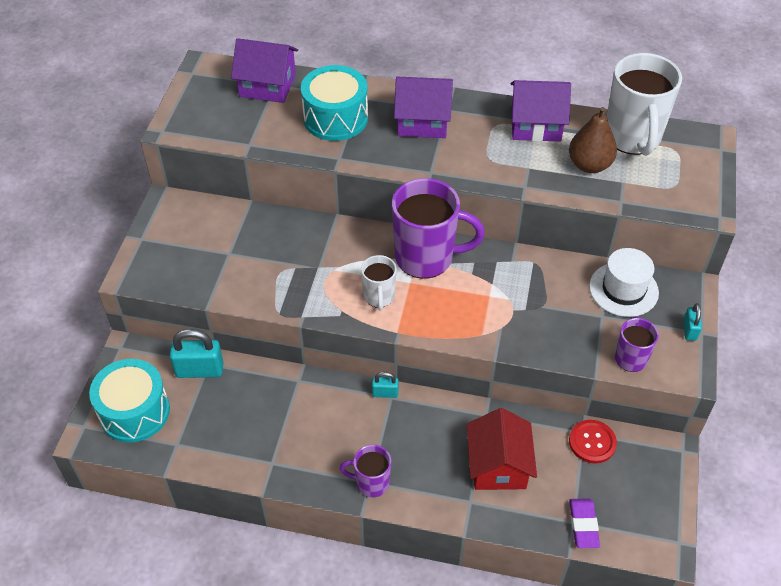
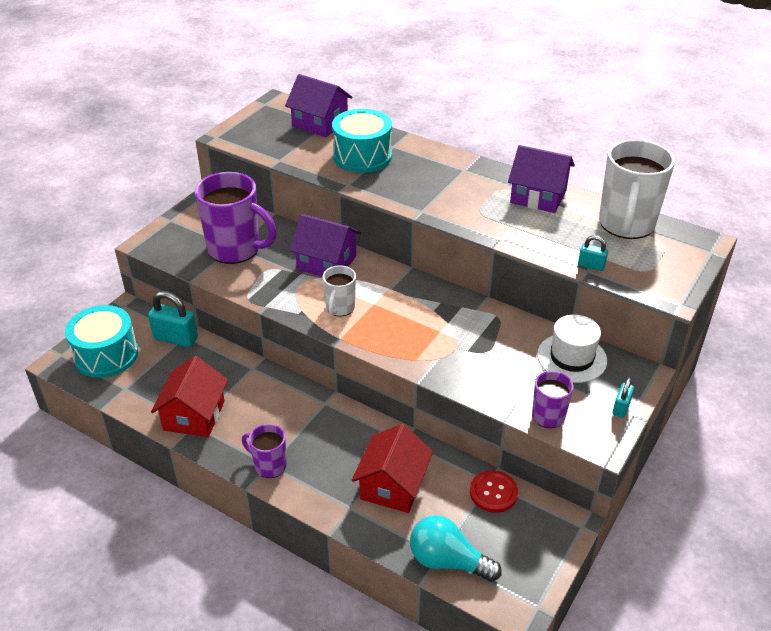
camera: 20 degrees right, 10 degrees down
(267, 452) = (194, 415): none -> red house
(385, 393) = (321, 398): turquoise padlock -> turquoise padlock (591, 265)
(422, 121) = (436, 173): purple house -> purple house (326, 263)
(426, 258) = (399, 289): purple mug -> purple mug (236, 249)
(583, 525) = (448, 561): purple eraser -> turquoise light bulb
(589, 165) = (572, 236): brown pear -> none

